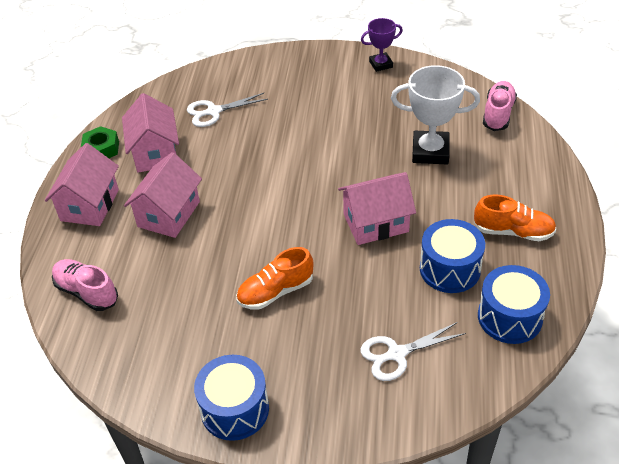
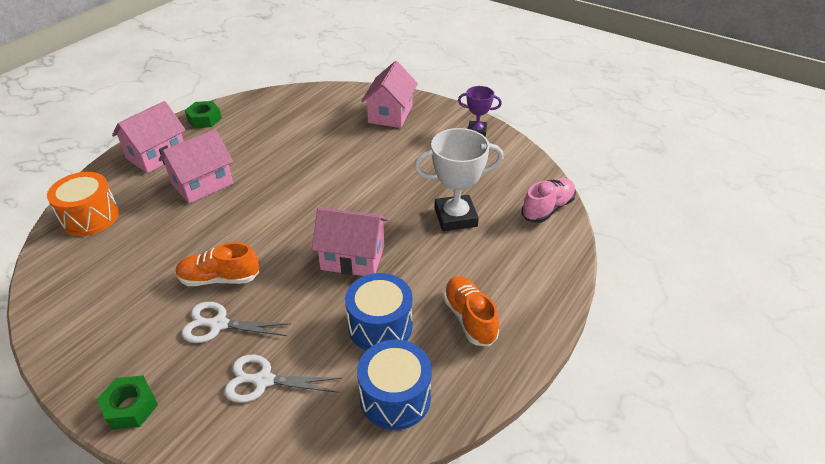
camera: 25 degrees right, 5 degrees down
(87, 292) = (90, 217): pink shoe -> orange drum
(155, 153) = (238, 135): pink house -> pink house (390, 114)
(214, 111) = (309, 121): white scissors -> white scissors (219, 324)
(235, 409) = (94, 361): blue drum -> none
(306, 427) = (130, 407): none -> green nut
(430, 152) = (455, 217): white trophy -> white trophy turned 45 degrees counterclockwise
(513, 231) = (469, 318): orange shoe -> orange shoe turned 150 degrees counterclockwise

